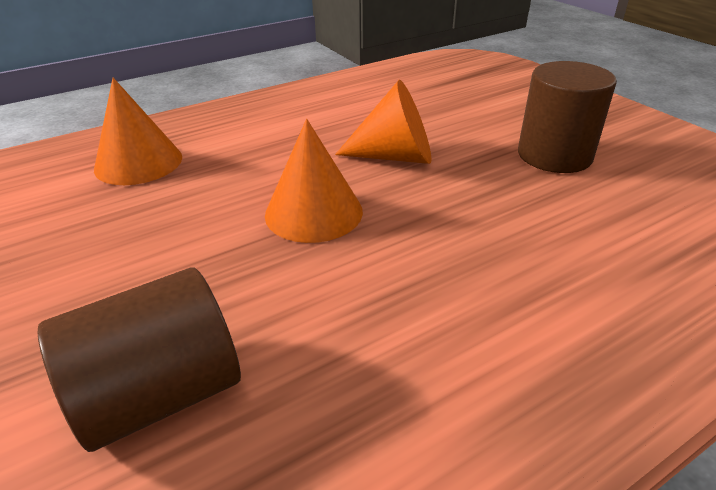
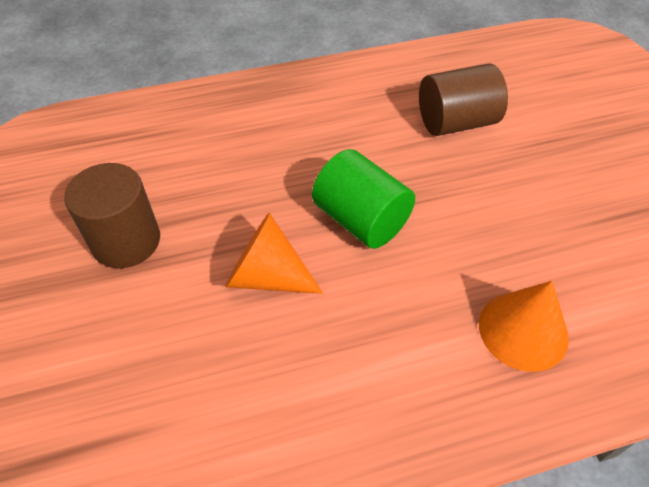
camera: 165 degrees left, 15 degrees up
(313, 212) = (361, 220): orange cone -> green cylinder

